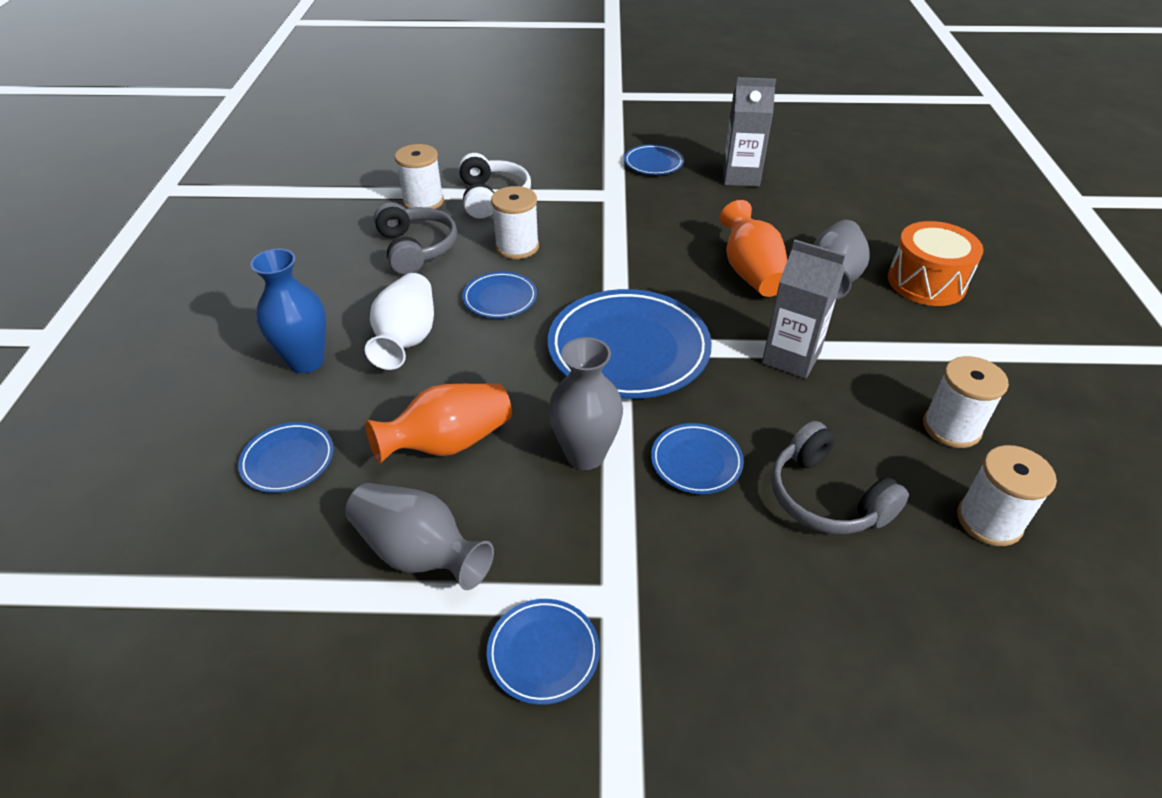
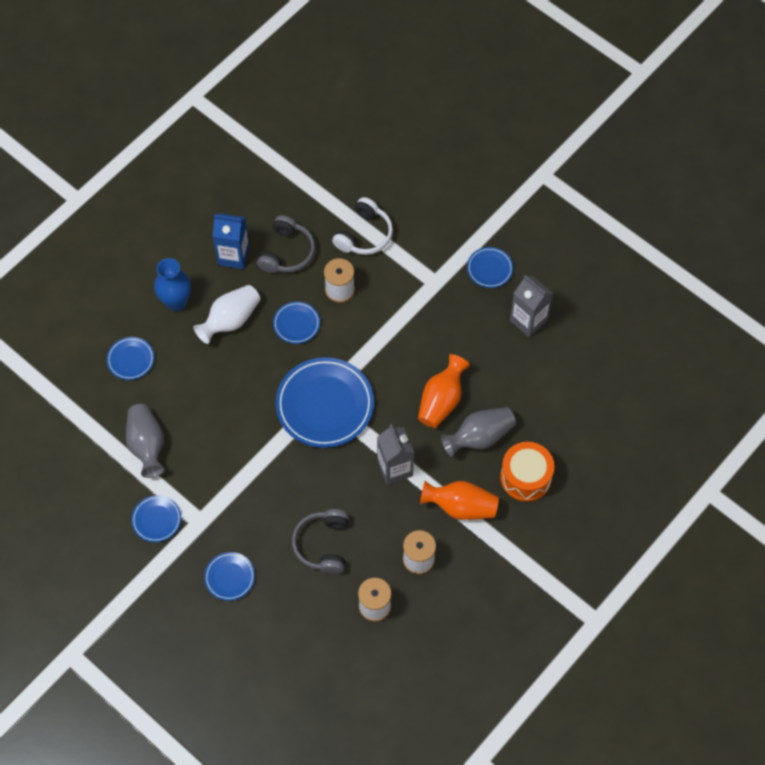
camera: 40 degrees right, 20 degrees up
(347, 282) = (233, 256): none -> blue carton
(423, 202) = (323, 211): white spool -> none
(448, 443) = (199, 399): orange vase -> orange vase (460, 507)
(585, 455) = (248, 449): grey vase -> none
(696, 462) = (290, 488): blue plate -> blue plate (229, 577)

